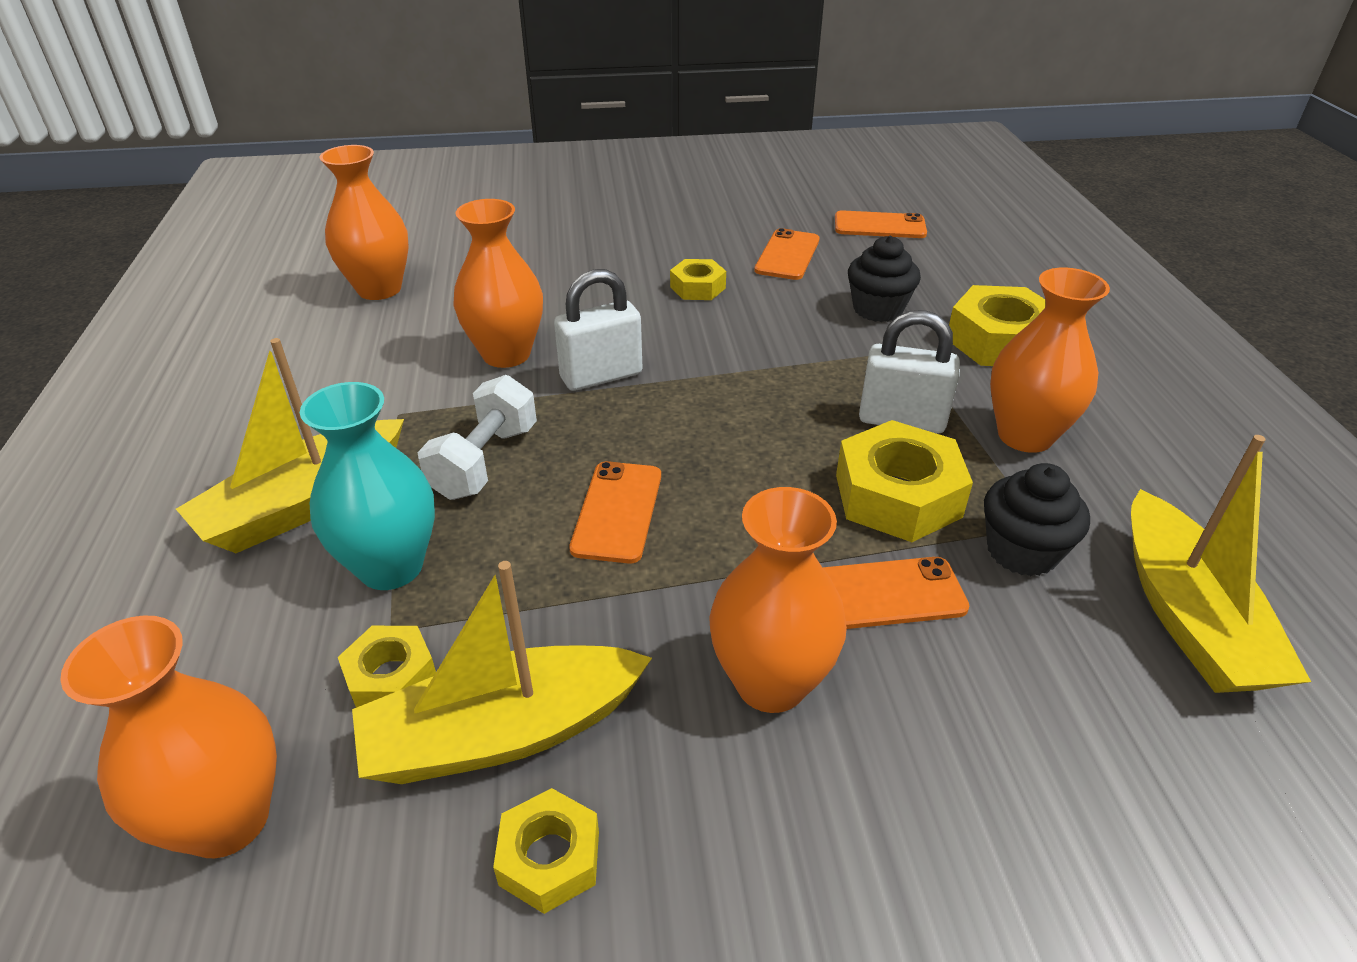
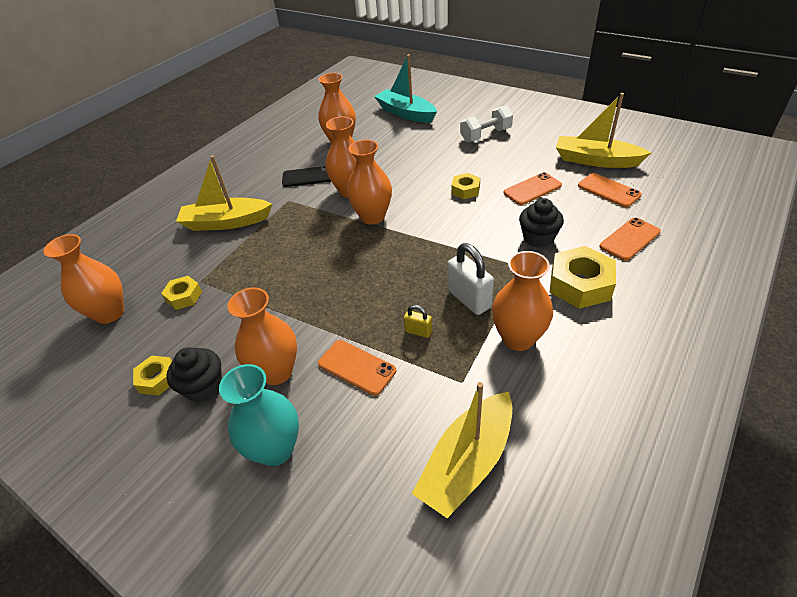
camera: 45 degrees right, 5 degrees up
(388, 363) = (308, 177): none -> black phone
(391, 567) = (223, 259): turquoise vase -> turquoise vase (275, 449)
(449, 216) = (406, 113): none -> turquoise boat
(485, 462) = (292, 234): white dumbbell -> white dumbbell (485, 135)
(503, 733) = (189, 334): yellow boat -> yellow boat (595, 160)
(601, 376) = (372, 217): white padlock -> orange vase
(617, 511) = (309, 277): orange phone -> orange phone (629, 239)
(897, 496) = (418, 331): yellow nut -> yellow padlock
(1022, 551) = (436, 387): black cupcake -> black cupcake (204, 387)

